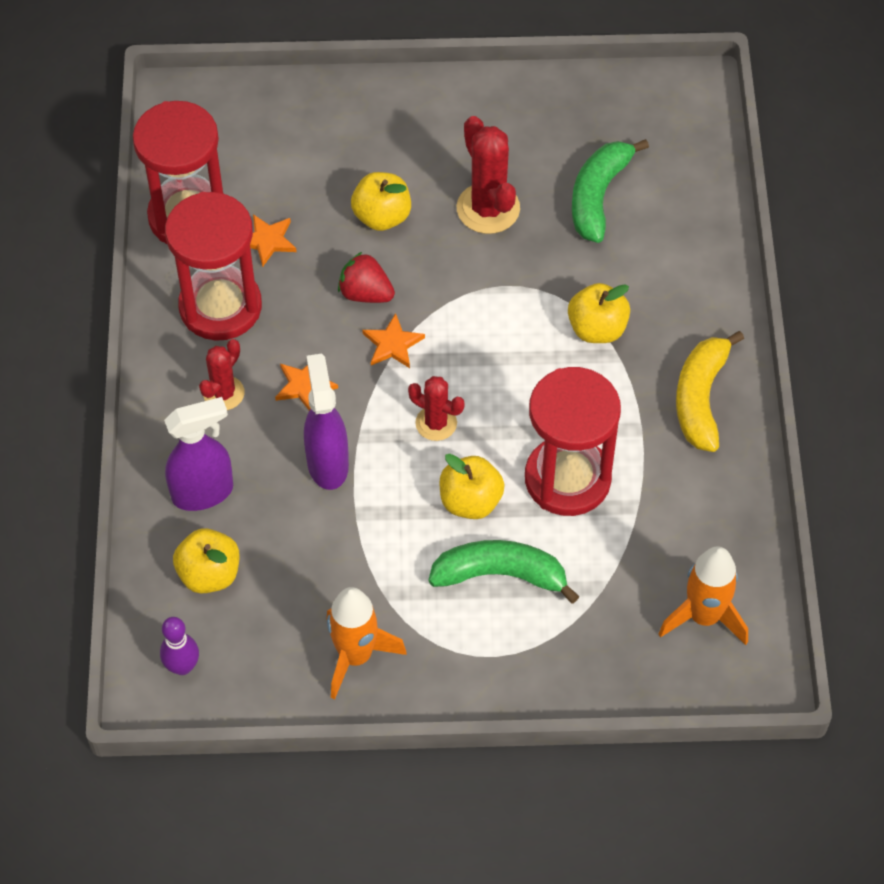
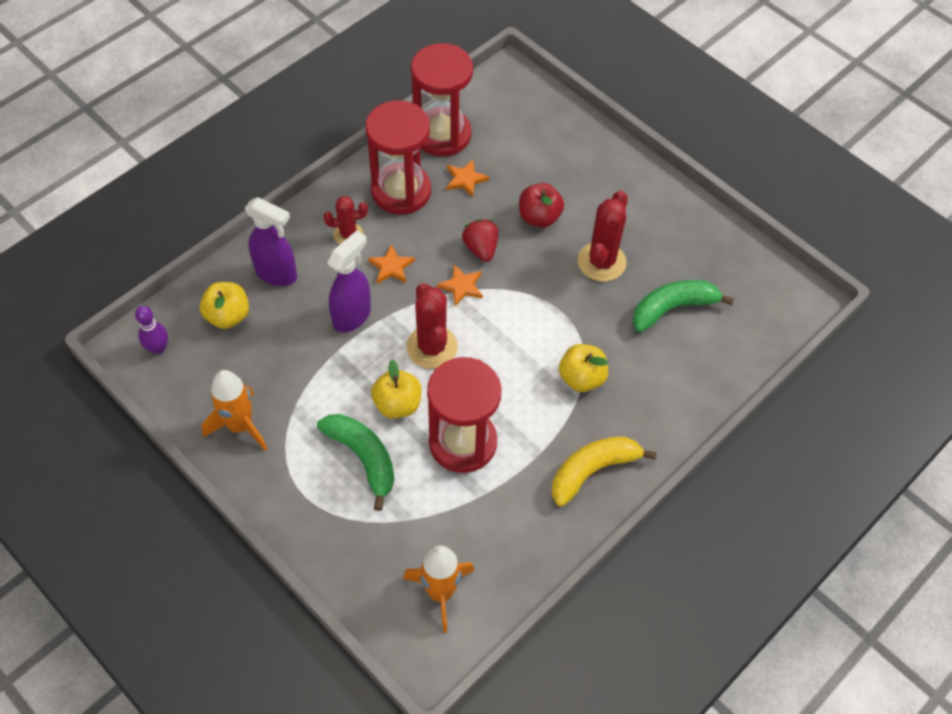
camera: 45 degrees right, 0 degrees up
(382, 216) = (539, 217): yellow apple -> red apple
(436, 423) = (432, 347): red cactus -> red cactus, size x1.62

